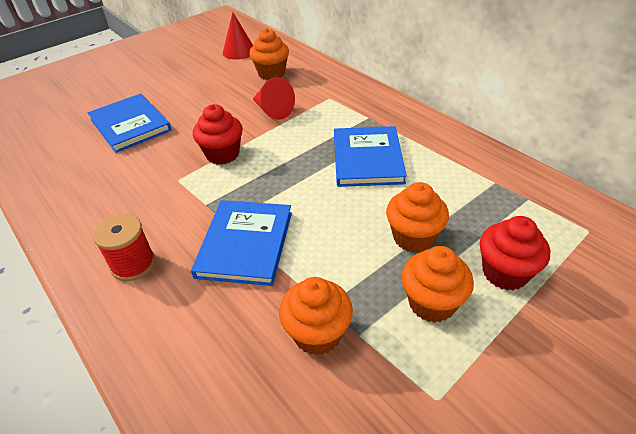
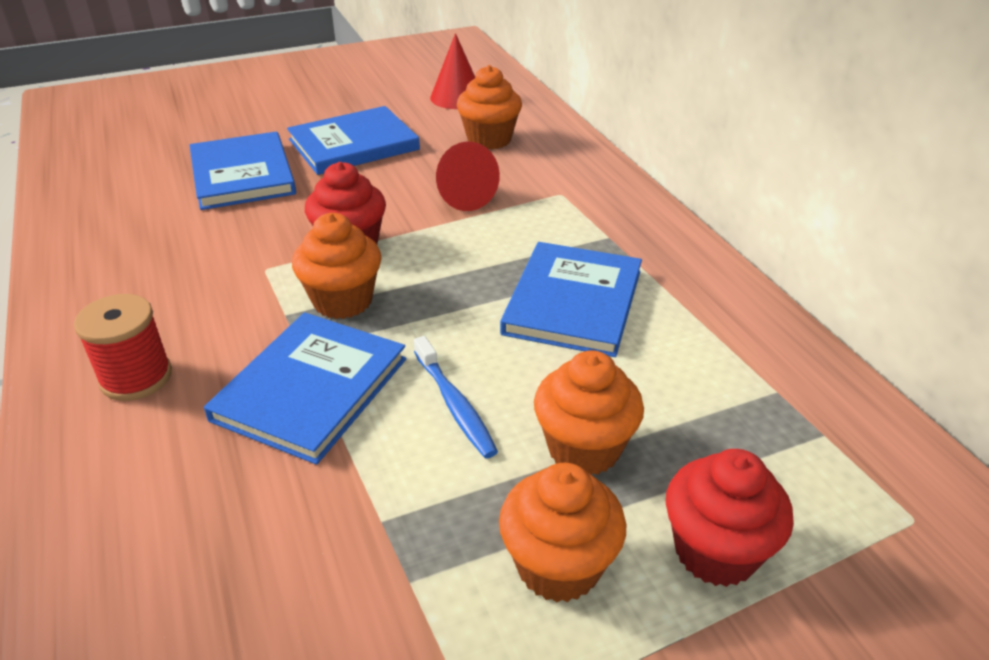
camera: 15 degrees right, 5 degrees down
(191, 92) = (354, 145): none -> blue book
(317, 334) = (345, 560): orange cupcake -> orange cupcake (342, 301)
(332, 232) = (454, 404): none -> blue toothbrush

